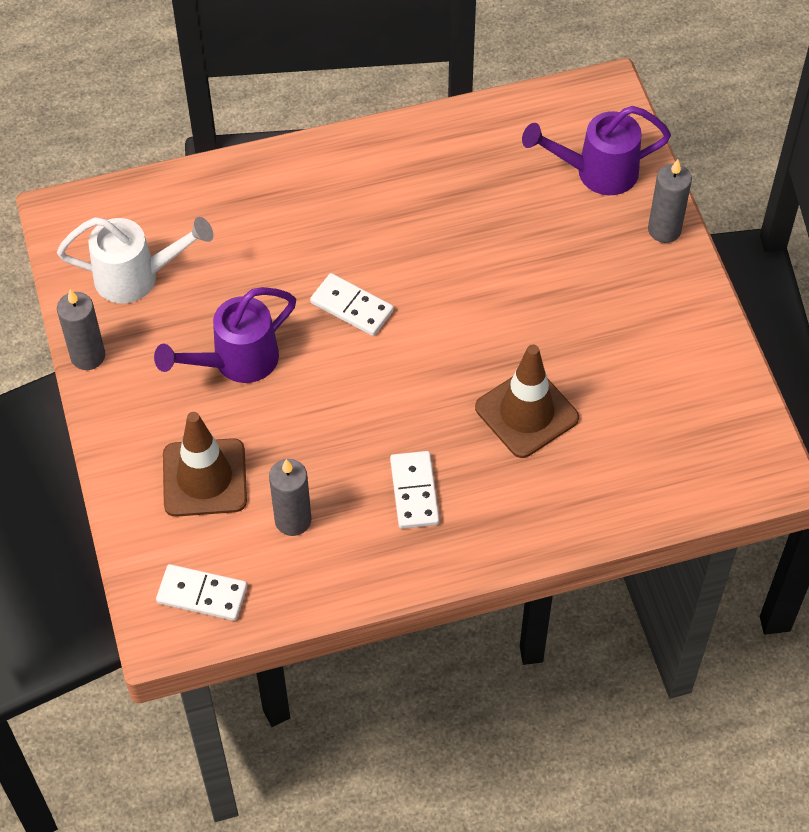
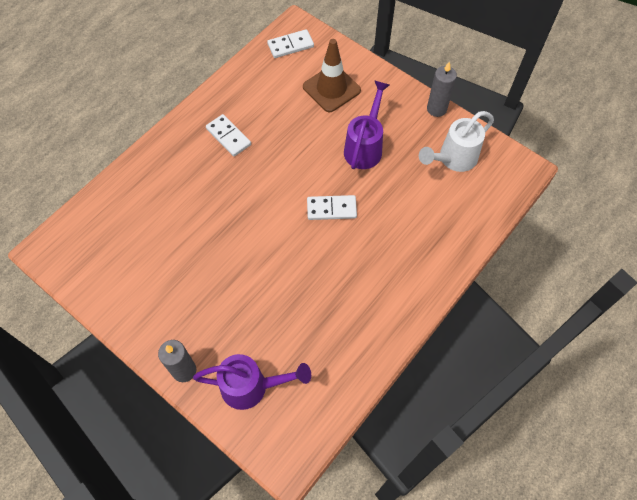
camera: 145 degrees right, 5 degrees up
(293, 520) = (276, 94): grey candle -> none
(526, 413) = (198, 206): brown traffic cone -> none
(596, 172) = (252, 387): purple watering can -> purple watering can turned 45 degrees clockwise

